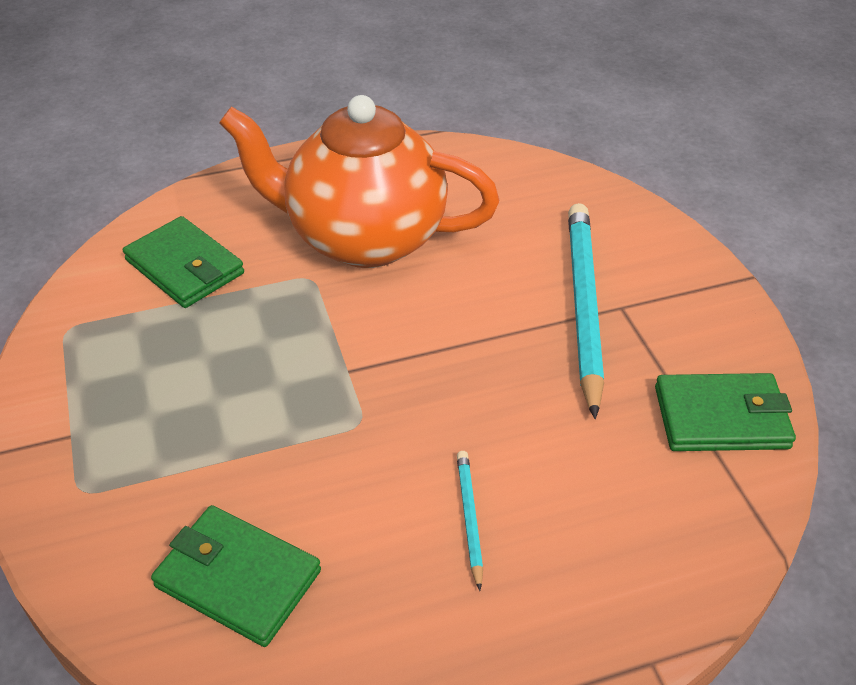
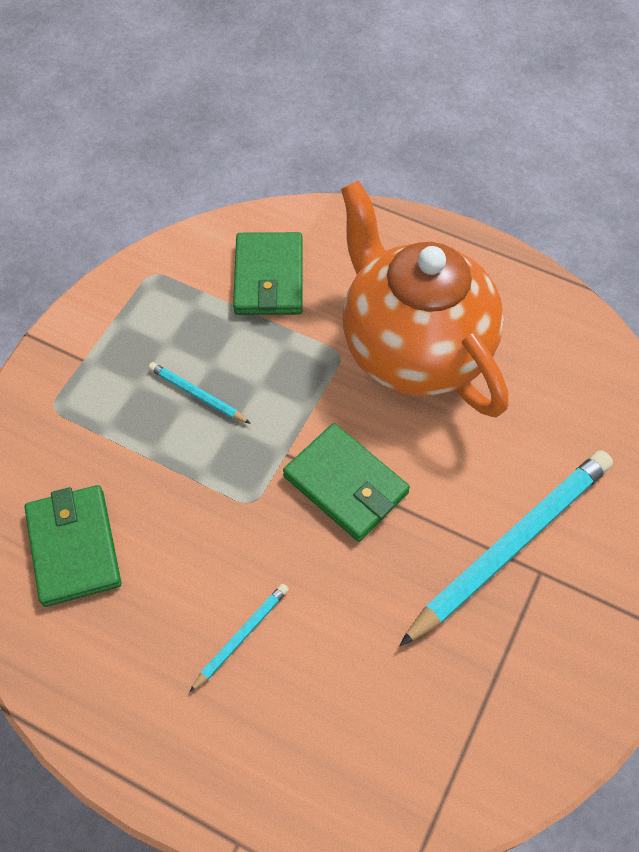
camera: 45 degrees right, 15 degrees up
(218, 384) = (197, 394): none -> turquoise pencil
(721, 417) = (501, 731): green wallet -> green wallet (346, 485)

